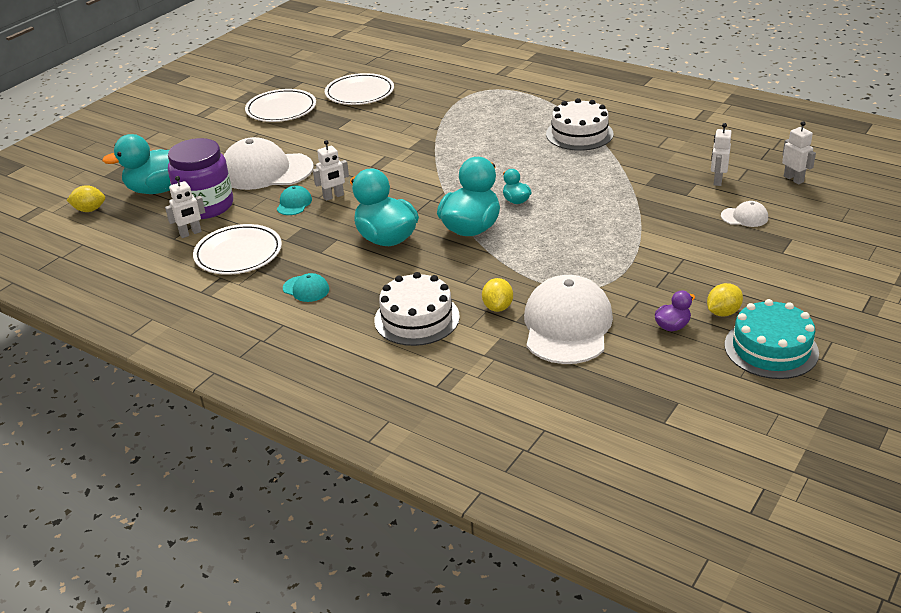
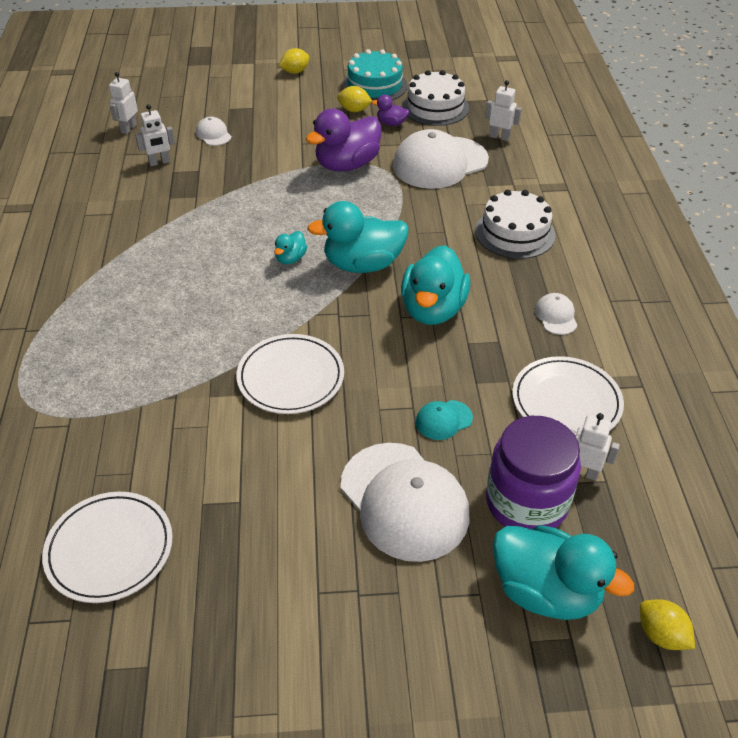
camera: 130 degrees left, 10 degrees up
(281, 109) = (225, 621): white plate -> white plate (290, 377)
(306, 289) = (556, 316): turquoise cap -> white cap
(333, 196) = (400, 395): white robot -> white robot (499, 137)
(497, 307) = (455, 201): yellow lemon -> yellow lemon (295, 72)
(579, 134) = (115, 273): white cake -> white cake (435, 107)
(619, 270) = (347, 165): none -> purple duck

